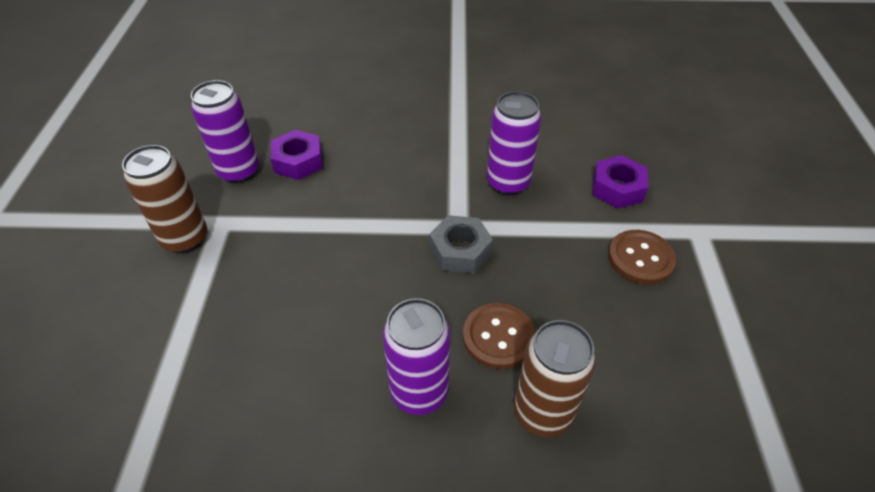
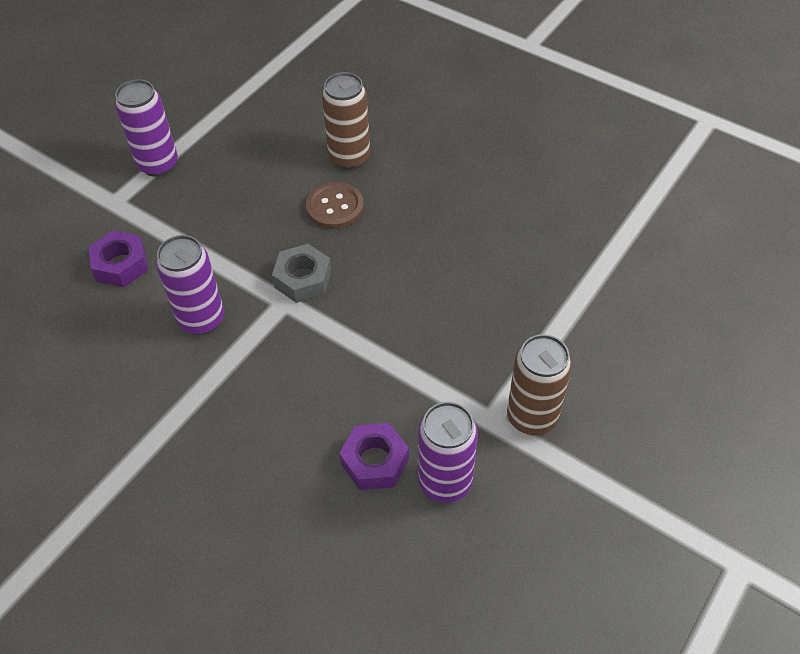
camera: 145 degrees left, 5 degrees up
(419, 392) = (413, 202): purple can -> purple can (158, 164)
(640, 258) = (181, 205): brown button -> none

